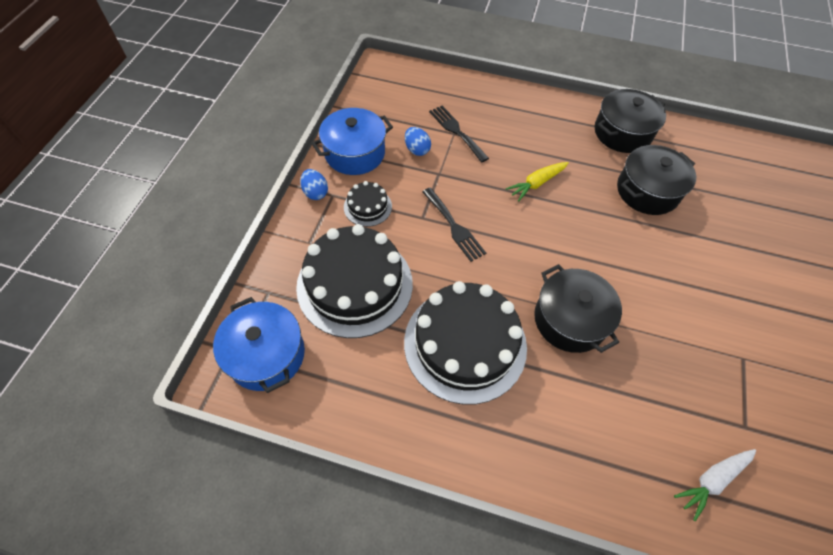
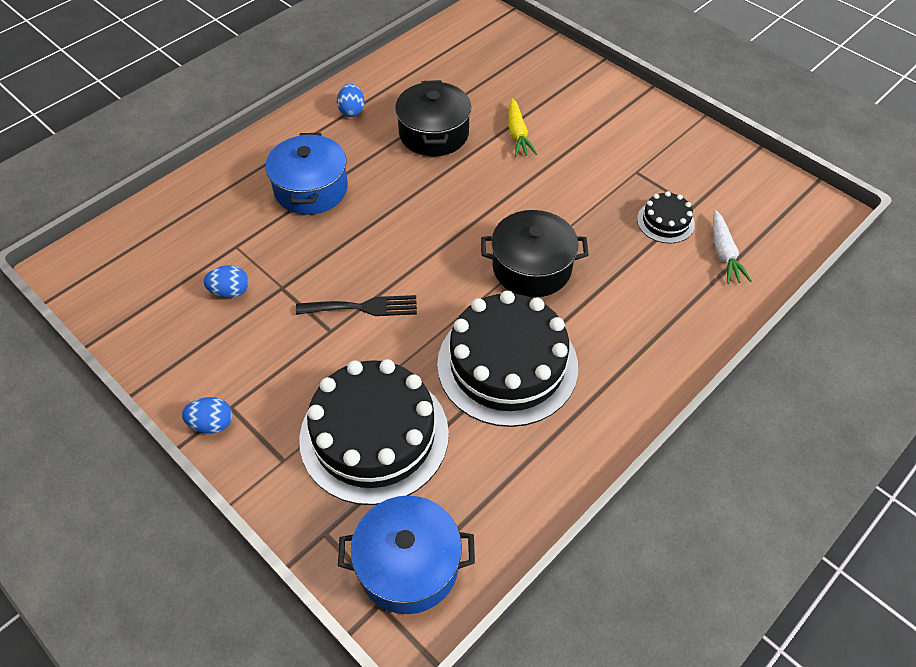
camera: 60 degrees left, 5 degrees down
(355, 153) = (183, 356): blue pot -> blue pot (311, 189)
(367, 207) = (275, 377): black cake -> black cake (665, 222)
(456, 131) = (234, 242): black fork -> none
(536, 183) = (361, 210): yellow carrot -> yellow carrot (517, 134)
(622, 133) = (352, 111): black pot -> blue egg

